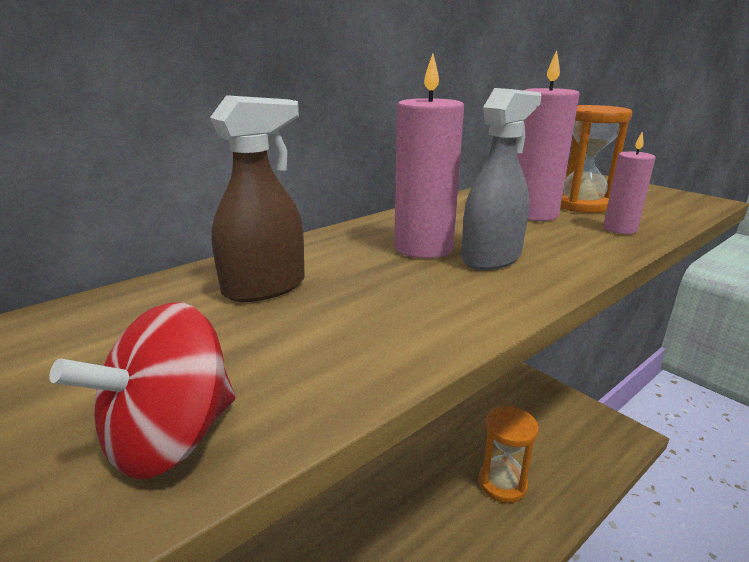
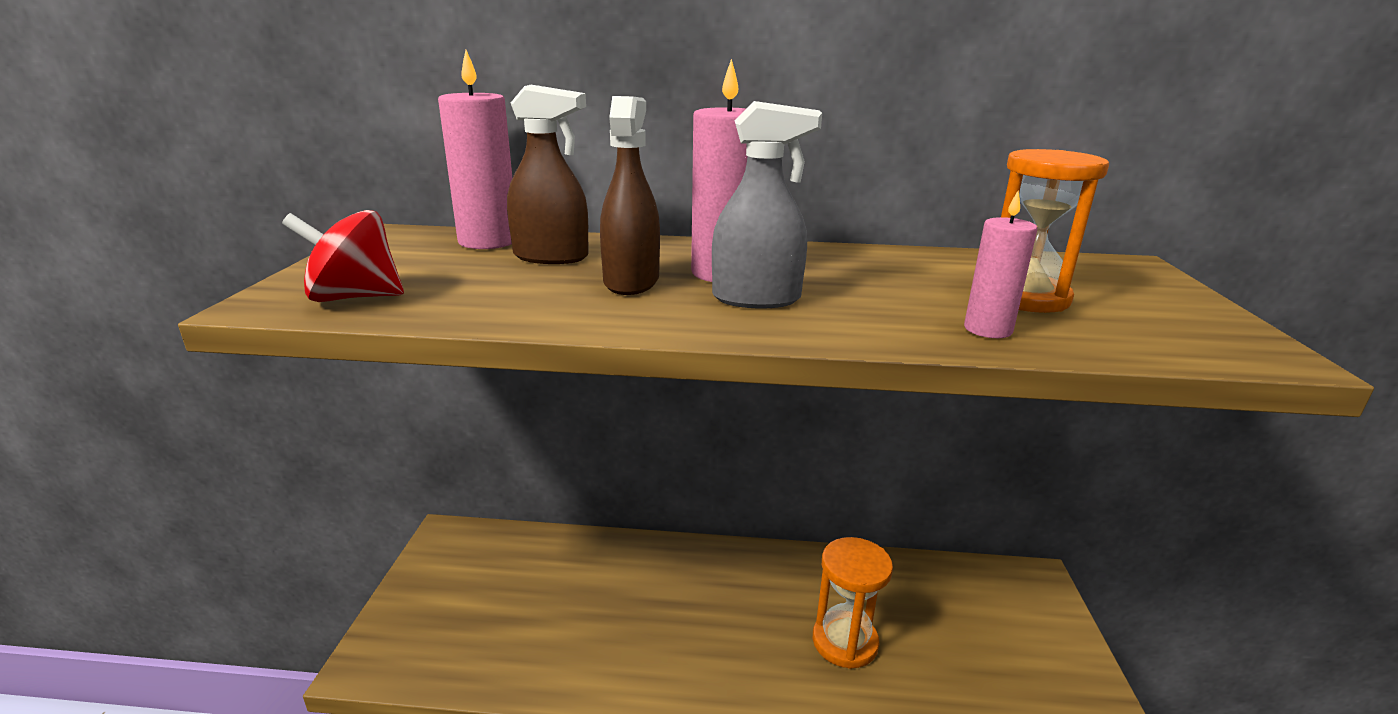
camera: 45 degrees right, 0 degrees up
(387, 281) = (631, 281): none -> brown spray bottle
(532, 213) = (925, 285): pink candle -> pink candle (488, 241)

